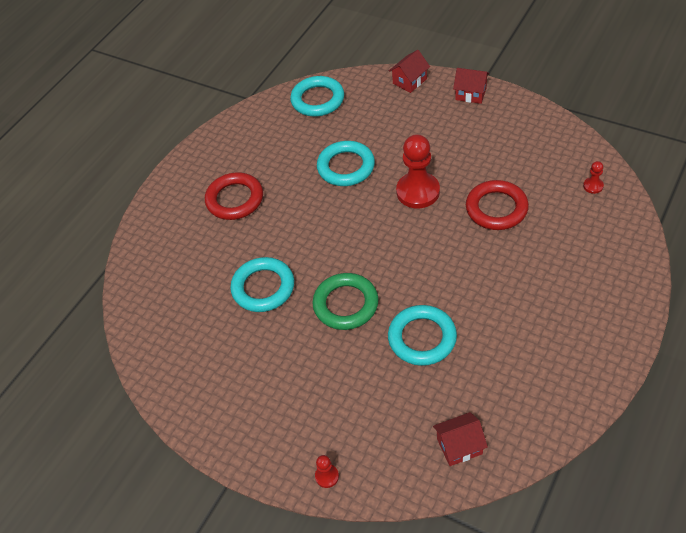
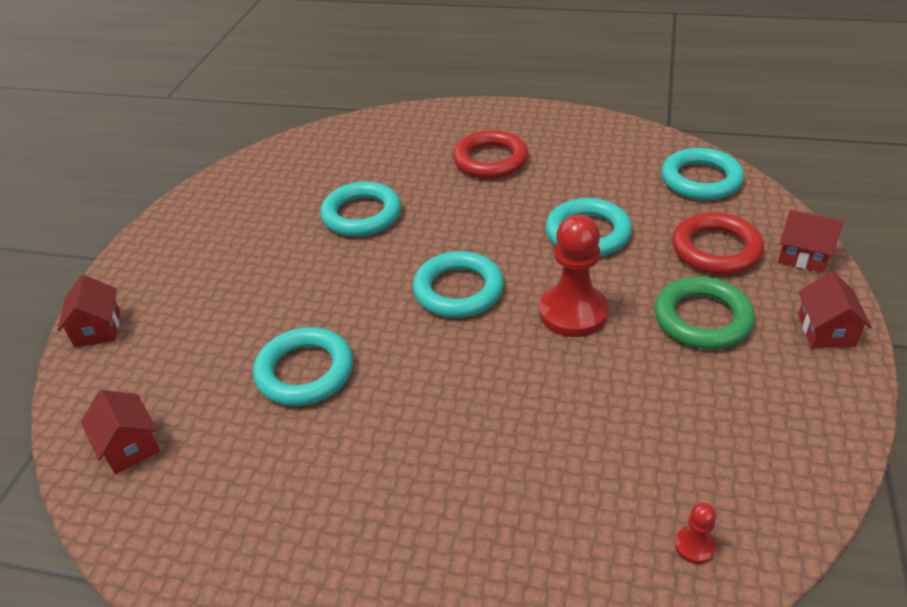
camera: 70 degrees right, 10 degrees down
(327, 476) = (97, 329): red pawn -> red house
(346, 304) = (349, 287): green ring -> green ring (702, 318)
(374, 244) = (458, 290): none -> turquoise ring
(496, 208) = (577, 410): red ring -> red ring (716, 249)

